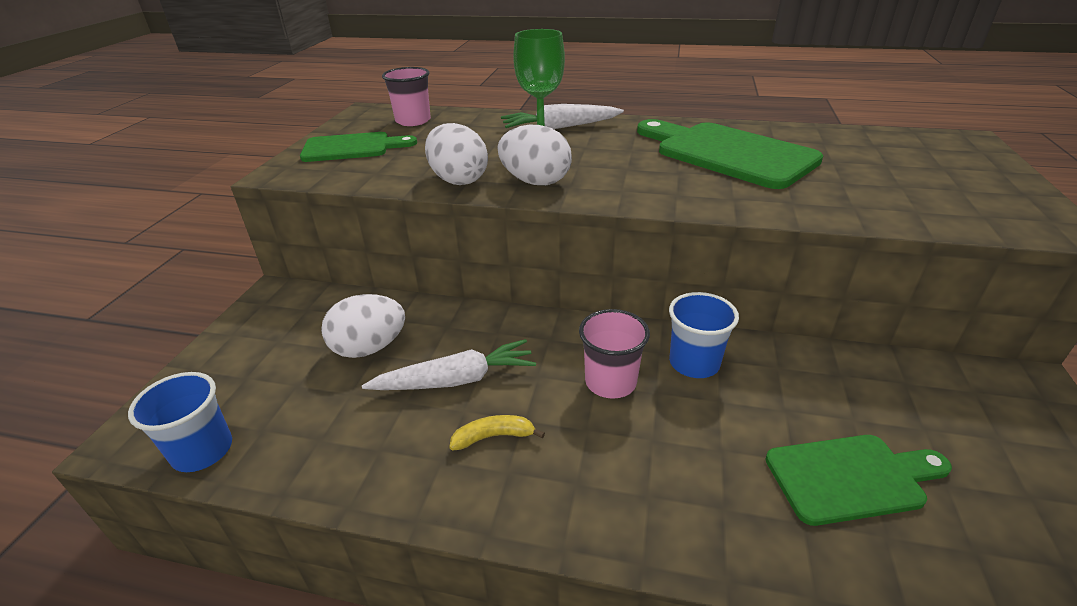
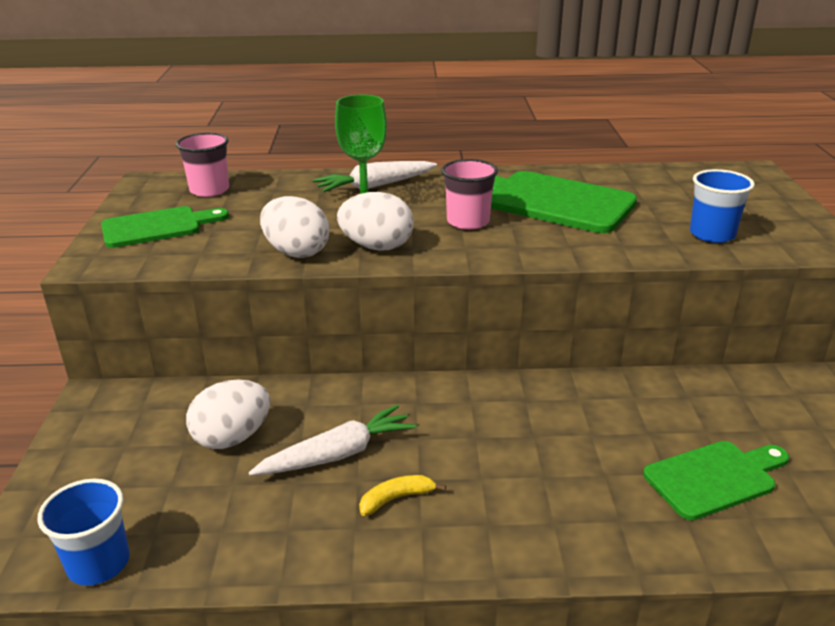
camera: 15 degrees left, 5 degrees down
(610, 382) = (489, 433): pink cup -> pink cup (468, 222)
(694, 363) = (559, 404): blue cup -> blue cup (712, 234)

